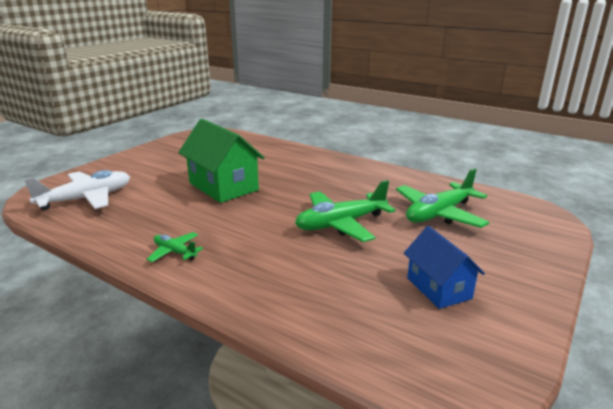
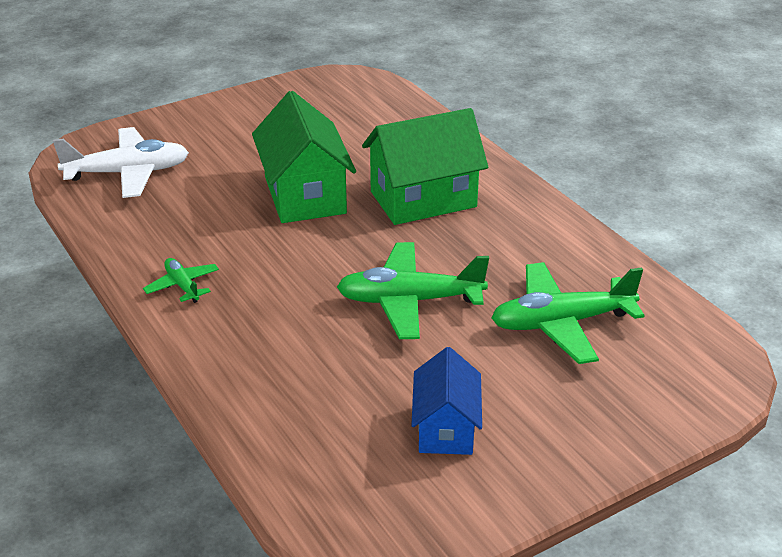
camera: 25 degrees right, 10 degrees up
(298, 175) = (423, 199): none -> green house

